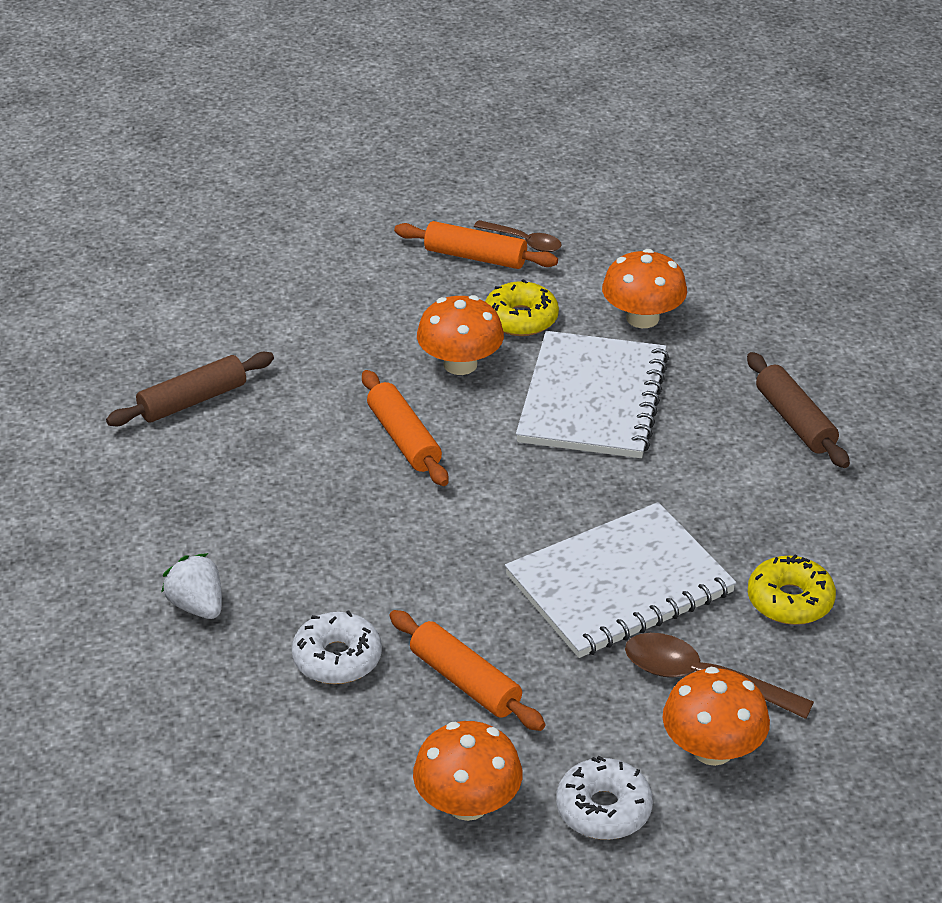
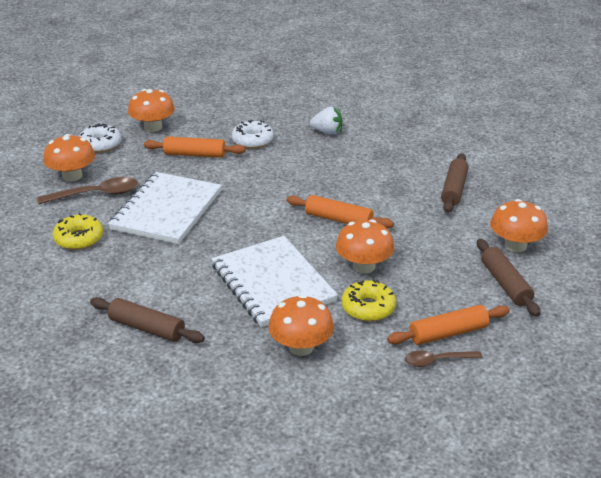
camera: 140 degrees right, 5 degrees down
(253, 297) = (515, 245): none -> orange mushroom
(339, 268) = (505, 284): none -> brown rolling pin

